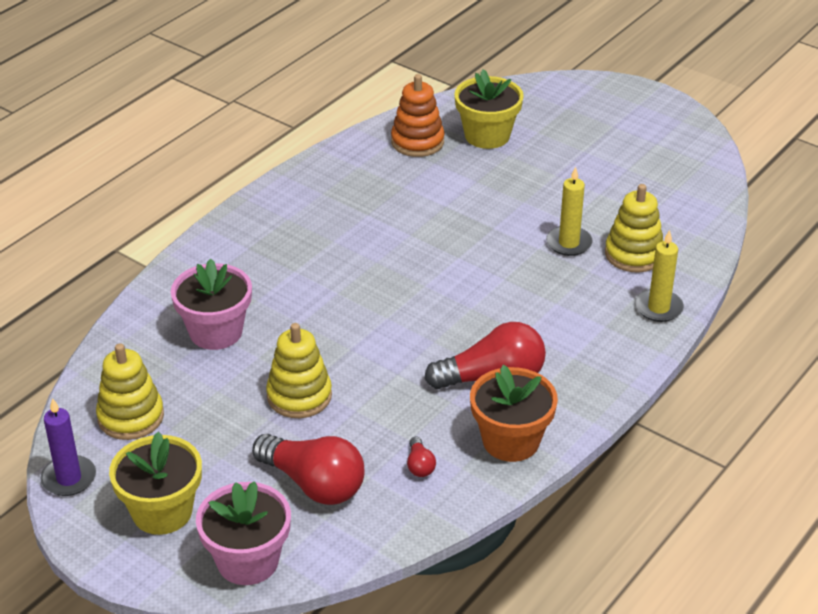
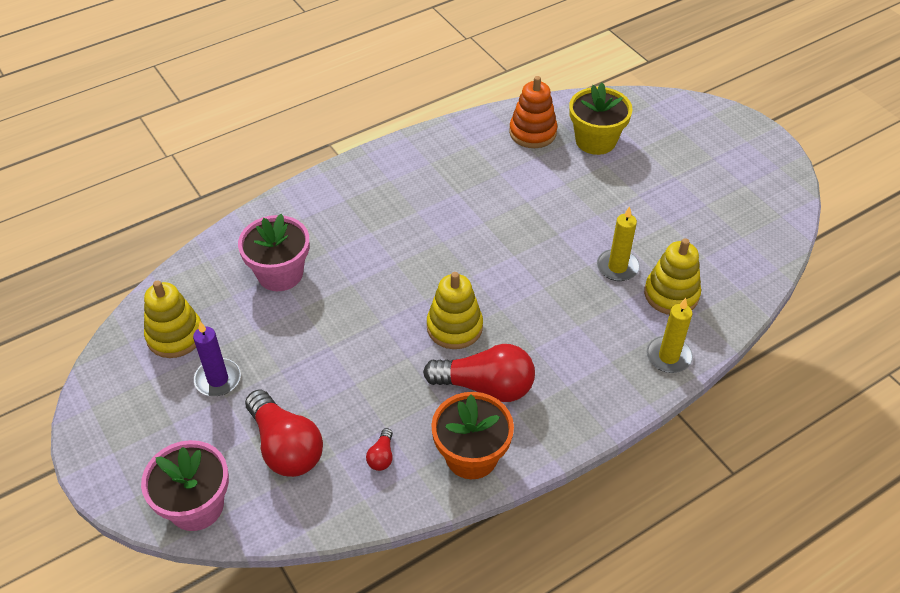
camera: 20 degrees right, 10 degrees up
(69, 478) = (100, 379): purple candle -> purple candle (218, 379)
(162, 512) = (154, 435): yellow flower pot -> none
(299, 396) = (316, 355): yellow stacking toy -> yellow stacking toy (454, 327)

